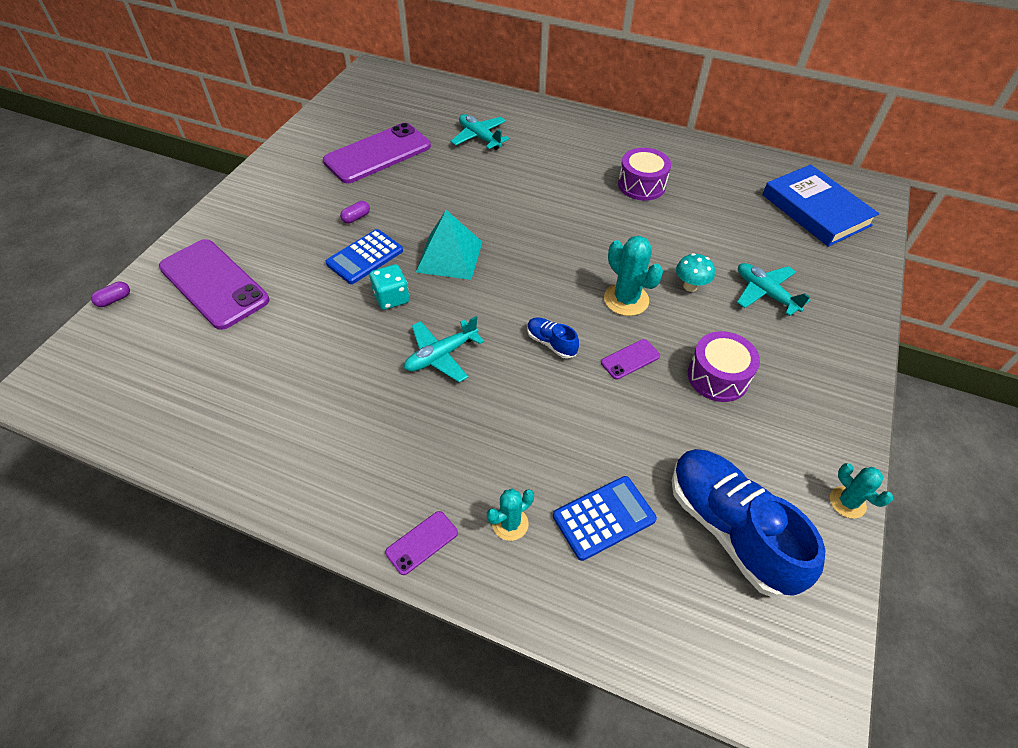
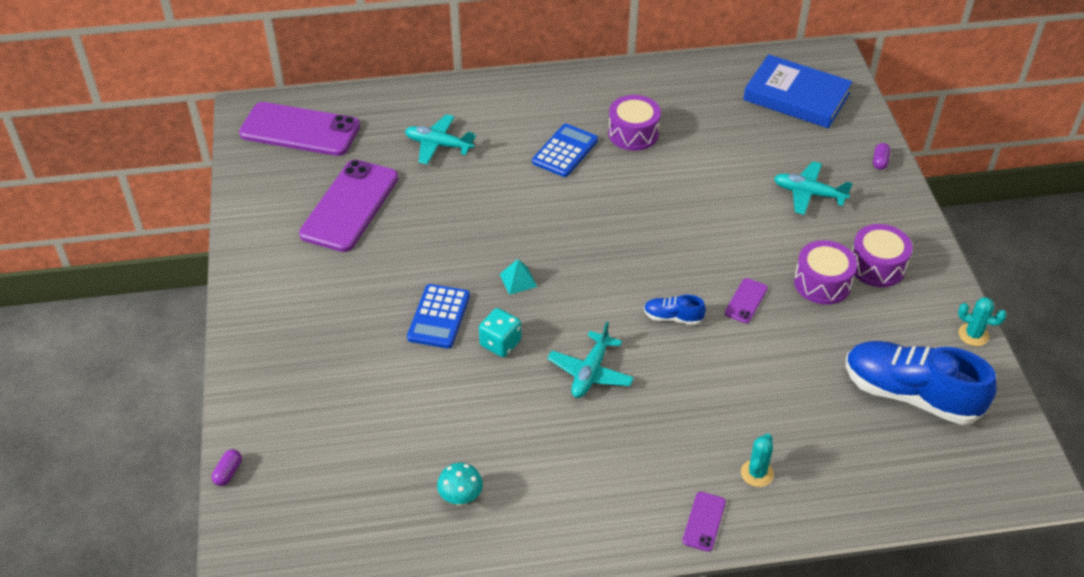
camera: 30 degrees left, 5 degrees down
(214, 284) = (315, 410): purple phone -> purple phone (300, 130)
(356, 217) = (392, 282): purple capsule -> purple capsule (880, 162)
(449, 256) = (518, 280): turquoise pyramid -> turquoise pyramid, size x0.50
(604, 518) = (820, 433): blue calculator -> blue calculator (565, 151)
(626, 299) = (703, 250): turquoise cactus -> none
(690, 286) = (746, 214): turquoise mushroom -> turquoise mushroom (461, 498)
(787, 386) = (877, 266): none -> purple drum

